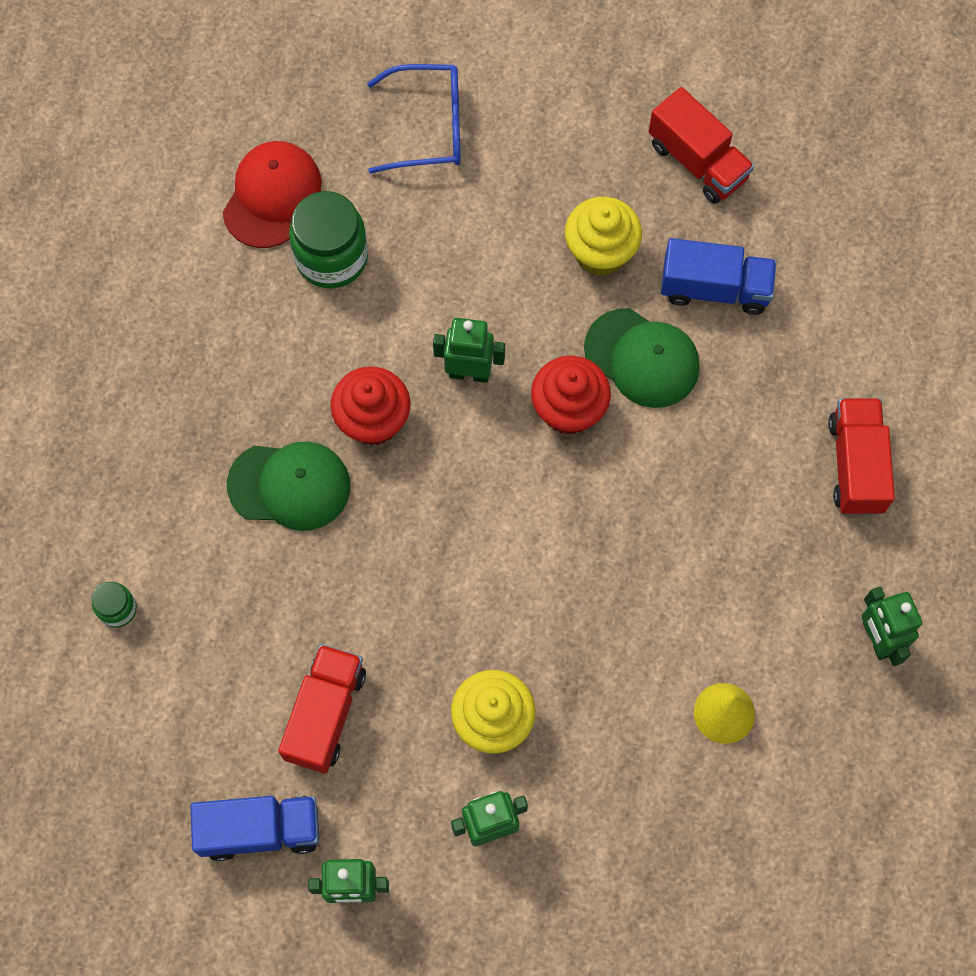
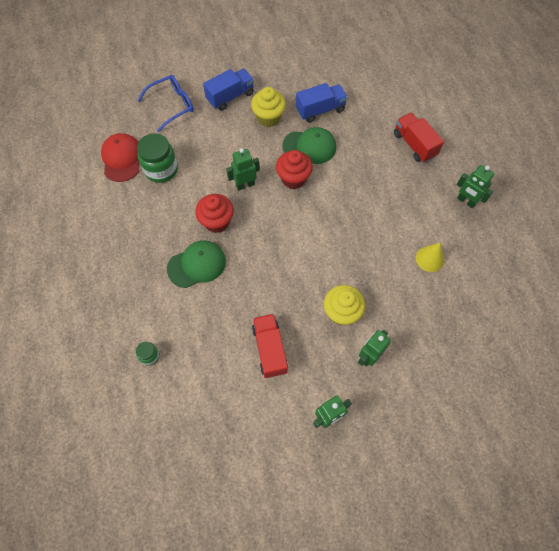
camera: 30 degrees left, 5 degrees down
(260, 830) = (272, 415): blue truck -> blue truck (230, 96)
(697, 161) = (284, 71): red truck -> none

